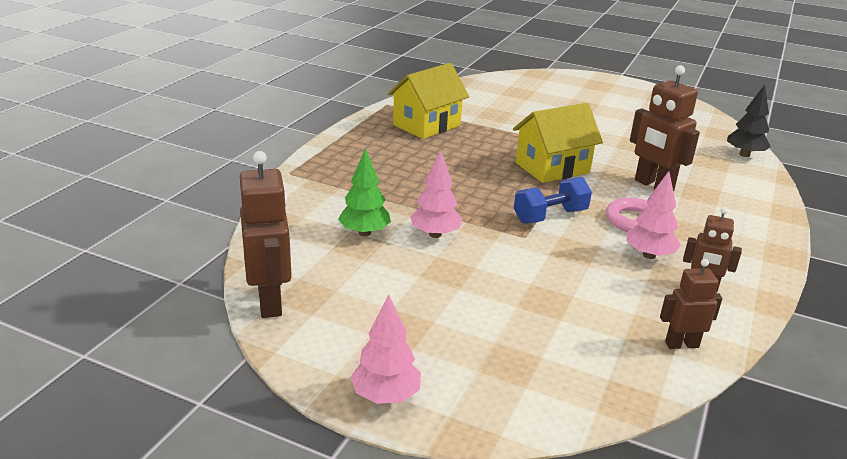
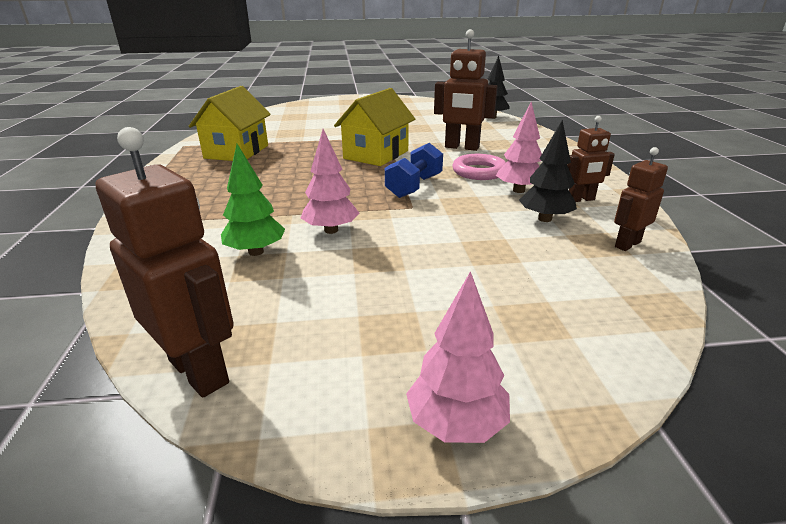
camera: 30 degrees left, 0 degrees up
(635, 292) = (545, 219): none -> black tree

